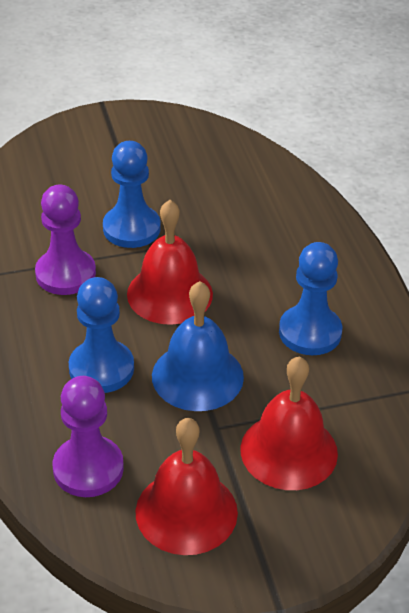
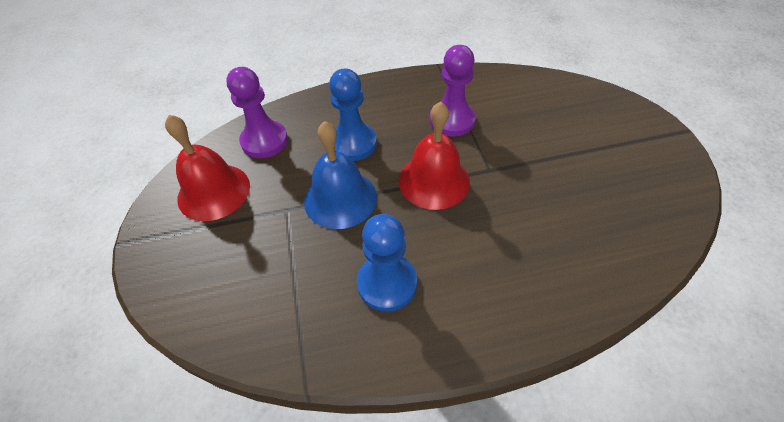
camera: 95 degrees right, 10 degrees up
(131, 228) = (512, 155): blue pawn -> none
(289, 451) = (252, 257): red bell -> none

